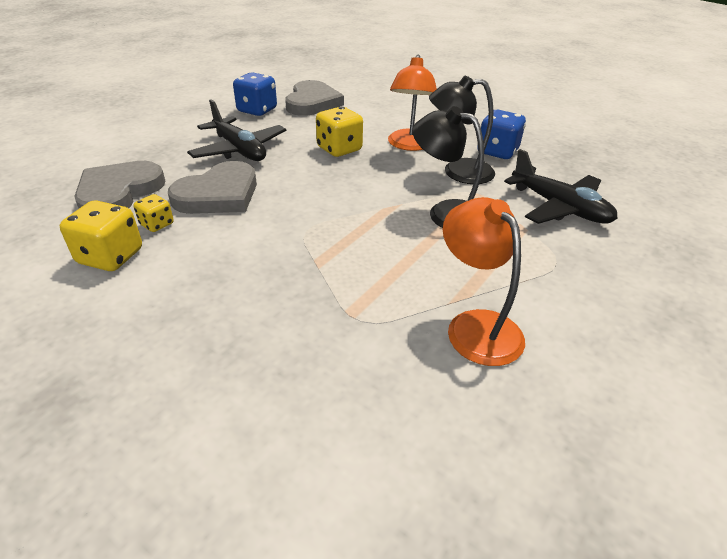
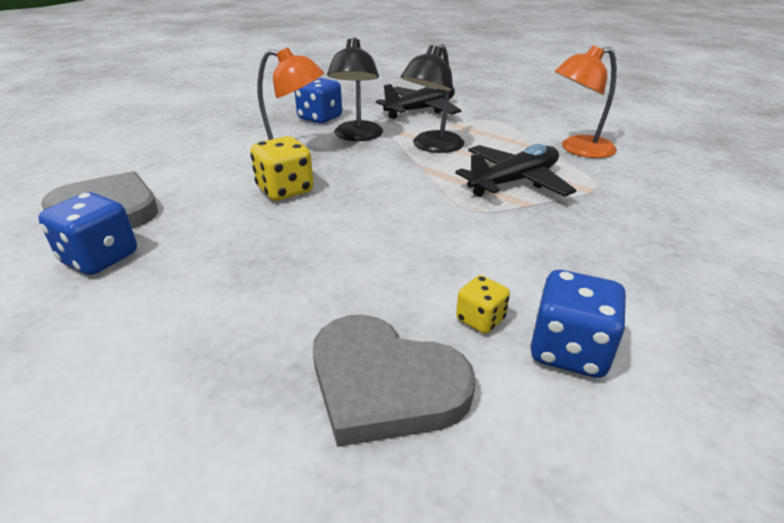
camera: 85 degrees left, 5 degrees down
(111, 257) = (569, 351): yellow dice -> blue dice
(219, 194) = (396, 273): grey heart -> none
(239, 150) = (257, 266): black plane -> black plane (514, 182)

